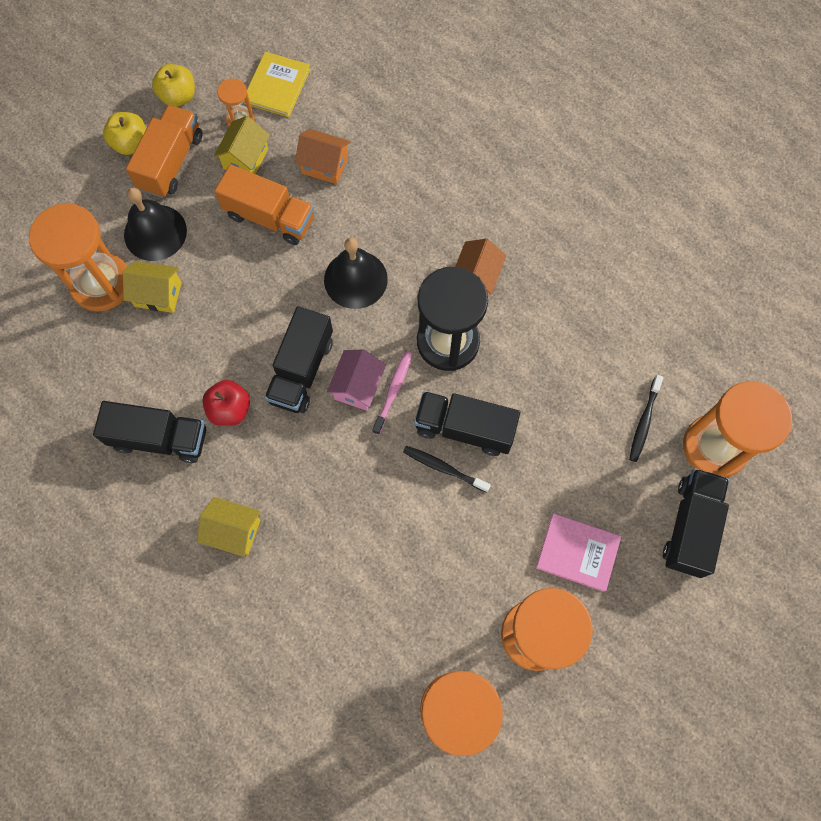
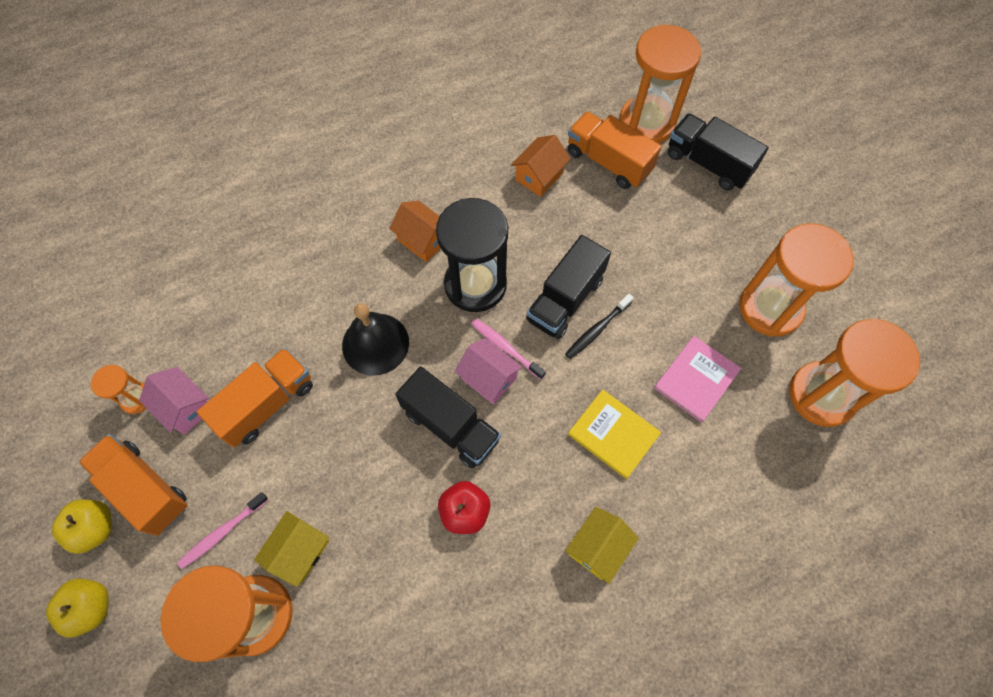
camera: 70 degrees left, 5 degrees down
(155, 232) = (222, 532): black bell -> pink toothbrush
(159, 438) = (469, 598): black truck -> none
(178, 96) = (67, 456): yellow apple -> yellow apple (91, 607)
(246, 159) = (185, 407): yellow house -> pink house
(277, 86) = (117, 349): yellow book -> yellow book (613, 434)
(324, 165) = (236, 332): orange house -> orange house (539, 176)
(577, 552) = (706, 250): pink book -> pink book (696, 379)
(644, 421) = (608, 162): black toothbrush -> orange truck

